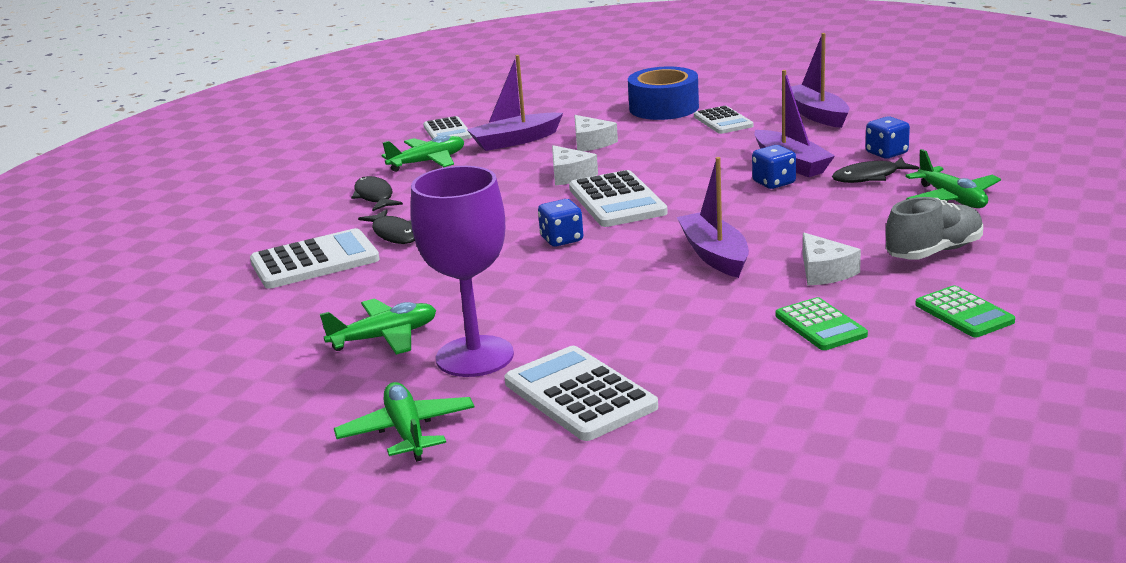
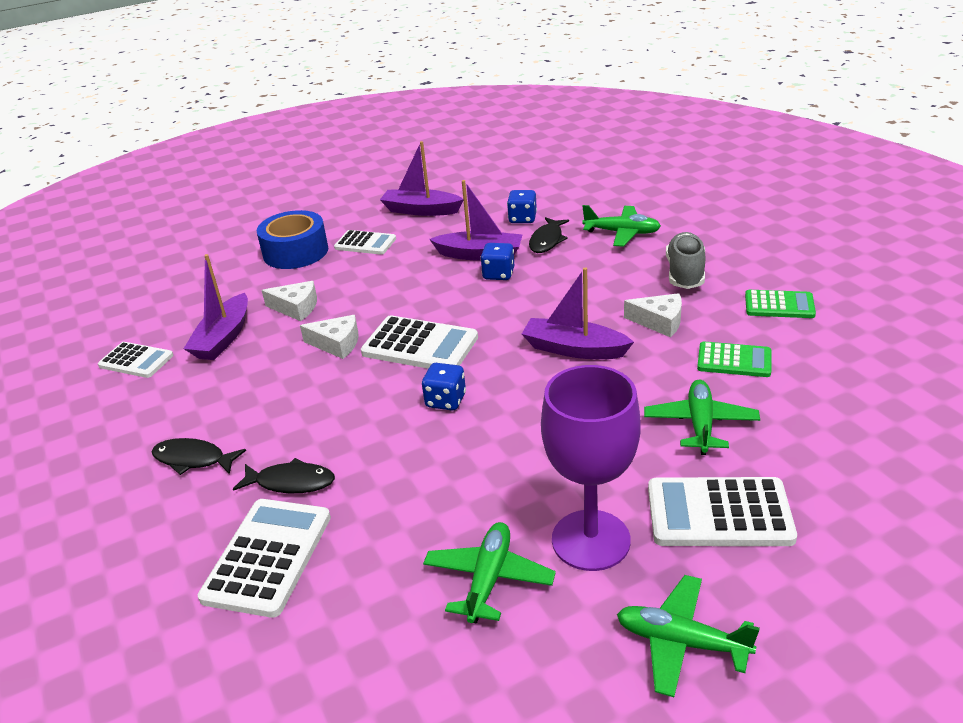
camera: 50 degrees left, 10 degrees up
(428, 162) = (178, 398): green plane -> green plane (700, 424)

